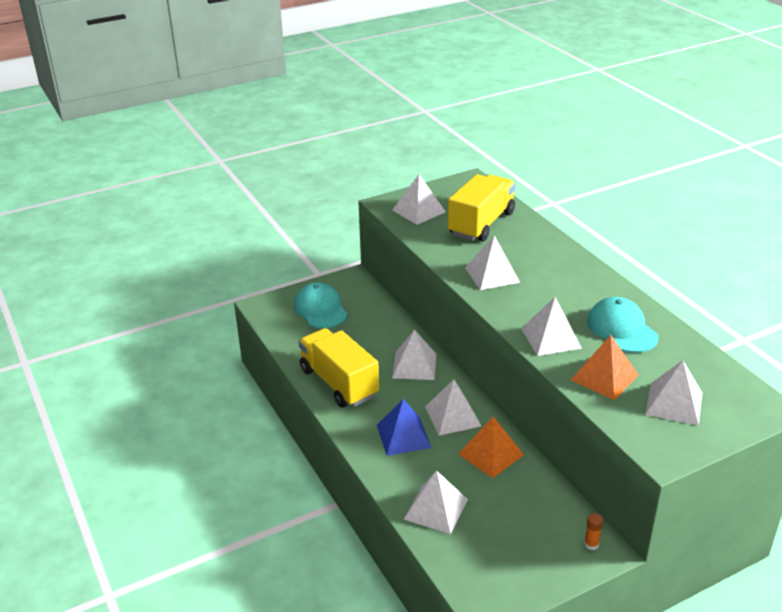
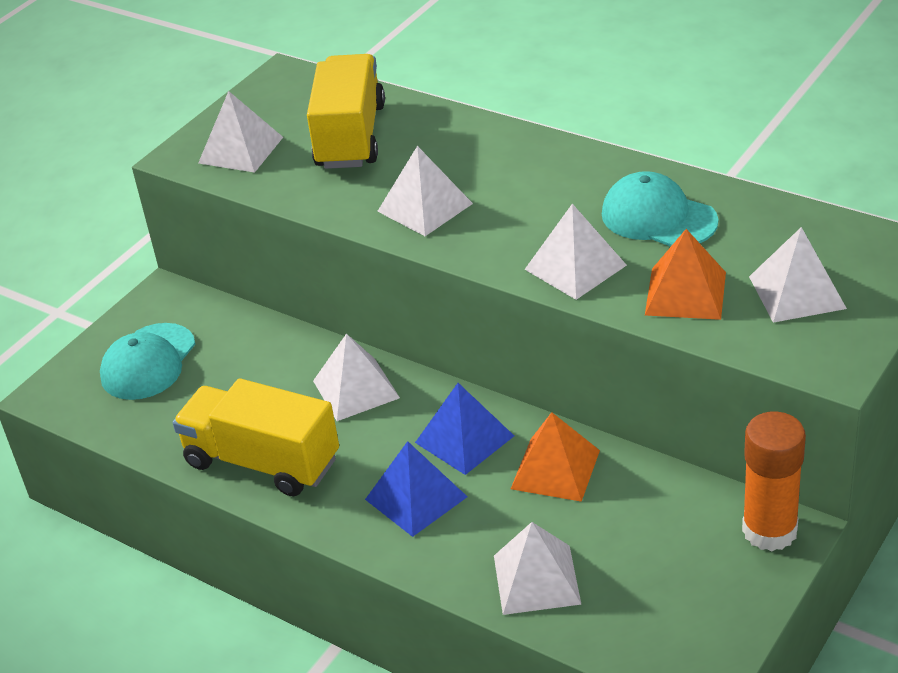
camera: 25 degrees left, 5 degrees up
(320, 309) = (148, 362): turquoise cap -> turquoise cap turned 105 degrees counterclockwise
(453, 416) = (464, 439): white pyramid -> blue pyramid
(591, 544) = (769, 530): orange glue stick -> orange glue stick, size x2.50

